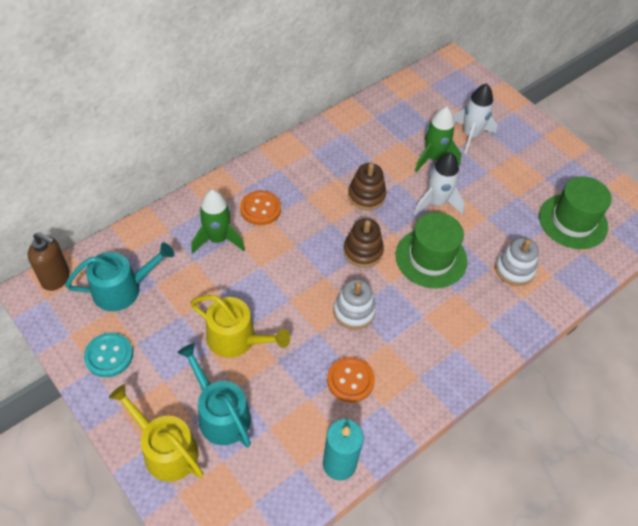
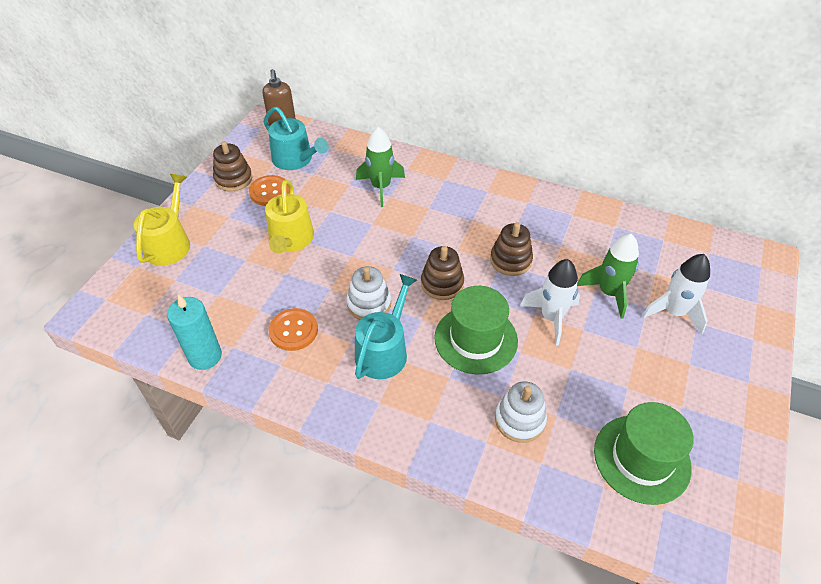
camera: 65 degrees right, 5 degrees down
(109, 355) = (233, 179): turquoise button -> brown stacking toy
(220, 414) = (215, 260): turquoise watering can -> turquoise watering can (384, 350)
(260, 209) = (433, 198): orange button -> orange button (270, 192)

